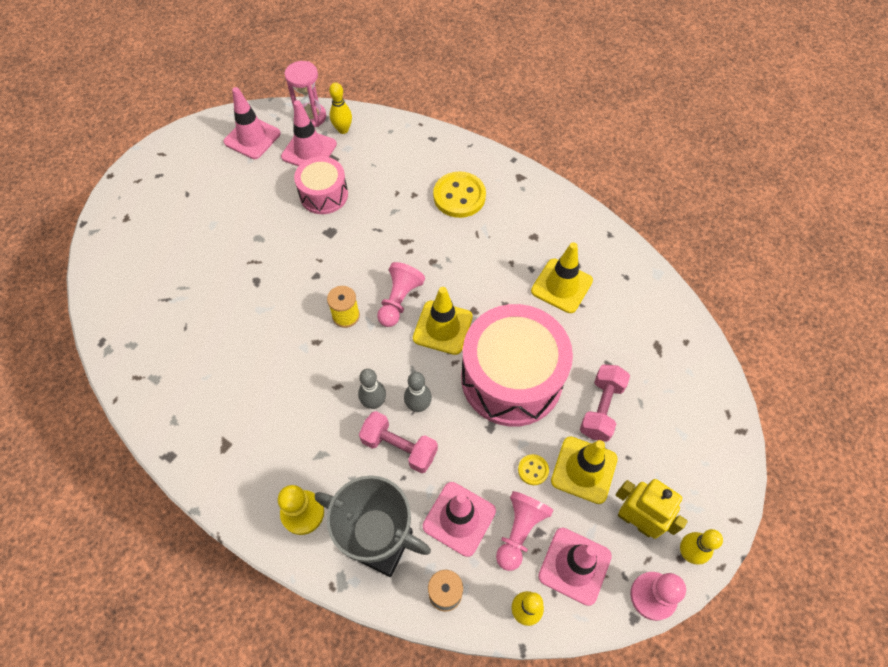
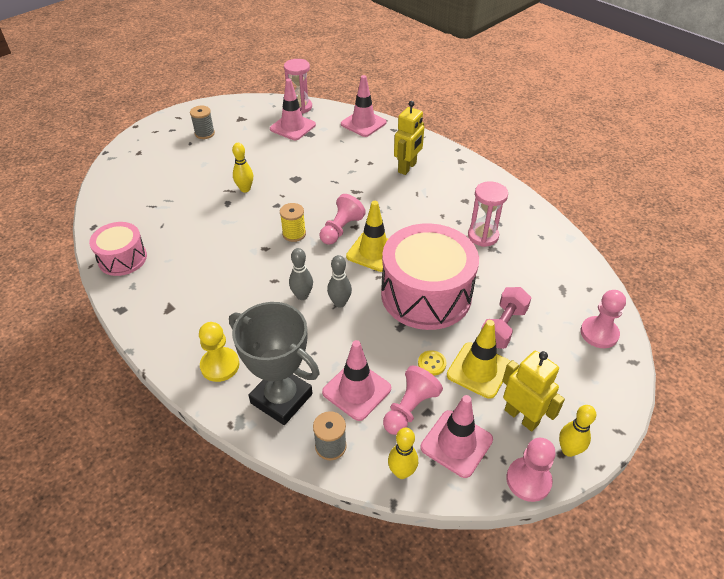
camera: 10 degrees right, 15 degrees down
(201, 176) = (204, 133): none -> grey spool
(252, 138) = (250, 115): pink traffic cone -> pink traffic cone (363, 123)
(324, 194) = (297, 155): pink drum -> pink drum (122, 258)
(343, 130) = (323, 117): yellow bowling pin -> yellow bowling pin (245, 189)
(399, 447) = (316, 330): pink dumbbell -> none
(459, 196) = (407, 167): yellow button -> yellow robot
(561, 286) = (483, 236): yellow traffic cone -> pink hourglass
(702, 400) = (599, 333): none -> pink pawn

